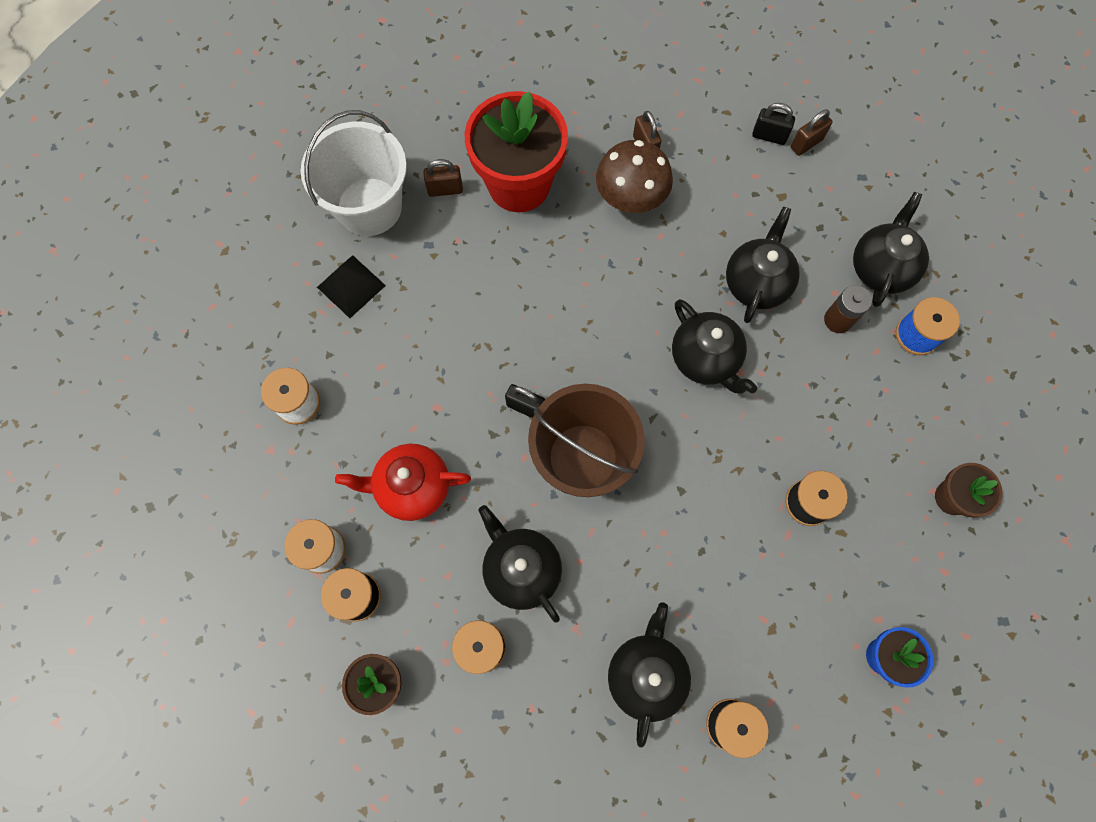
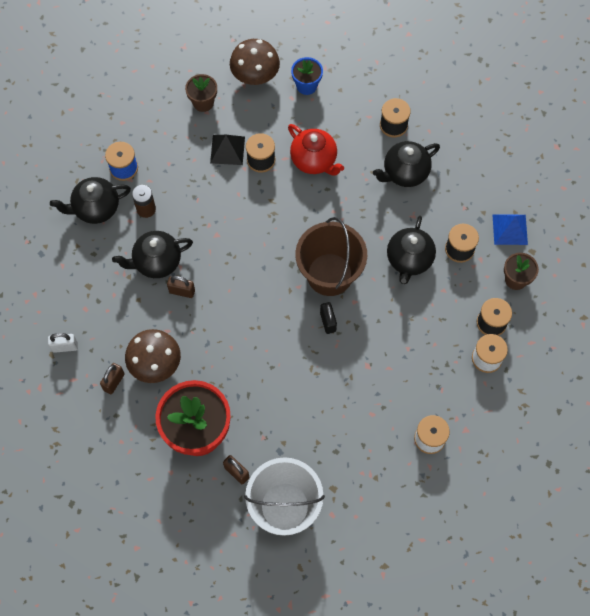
camera: 130 degrees left, 5 degrees down
(351, 286) = (341, 472): black pyramid -> black pyramid (227, 150)
(412, 487) = (418, 342): red teapot -> red teapot (314, 160)
(451, 742) = (510, 229): none -> blue pyramid
(705, 359) = (224, 256): black teapot -> none
(725, 129) = (65, 347): none -> white padlock
(769, 136) = (51, 320): black padlock -> none
(806, 143) = (40, 296): brown padlock -> brown padlock (182, 291)
(949, 598) = (255, 76): none -> brown mushroom

